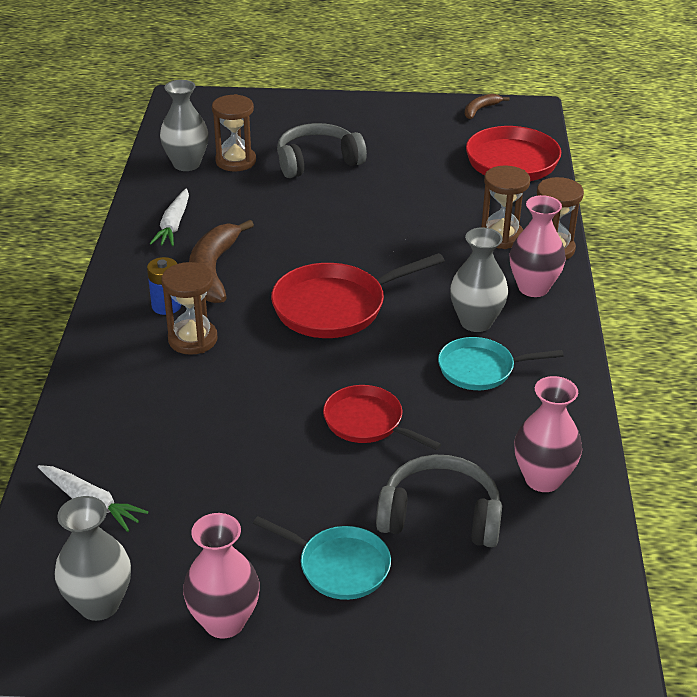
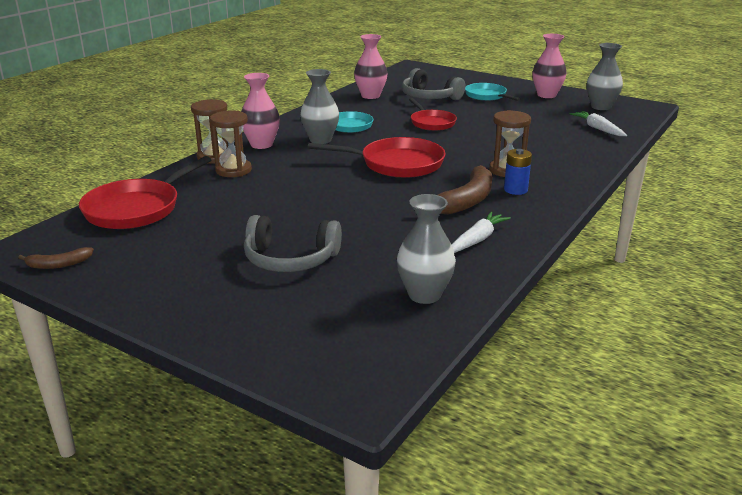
camera: 150 degrees left, 10 degrees down
(236, 161) = (370, 283): brown hourglass -> none

